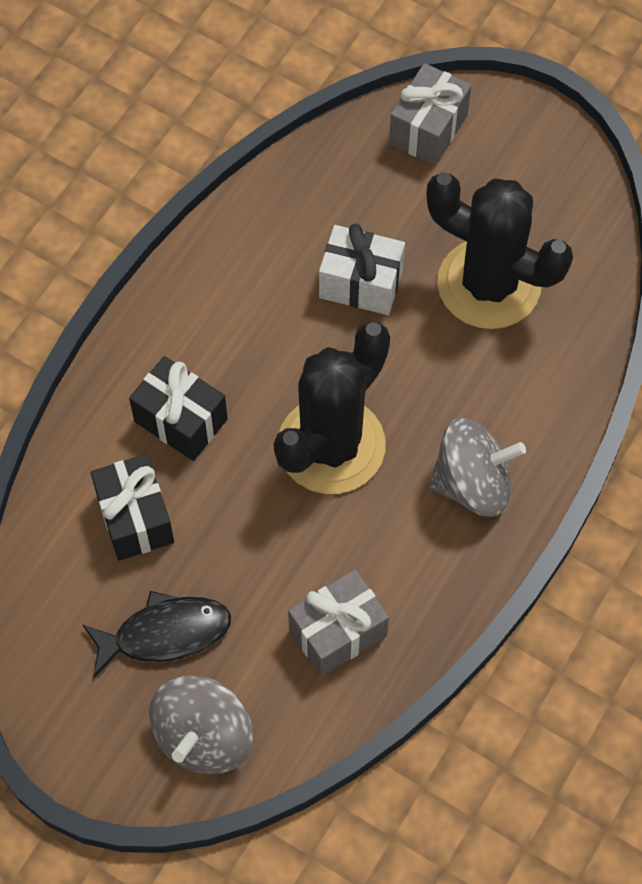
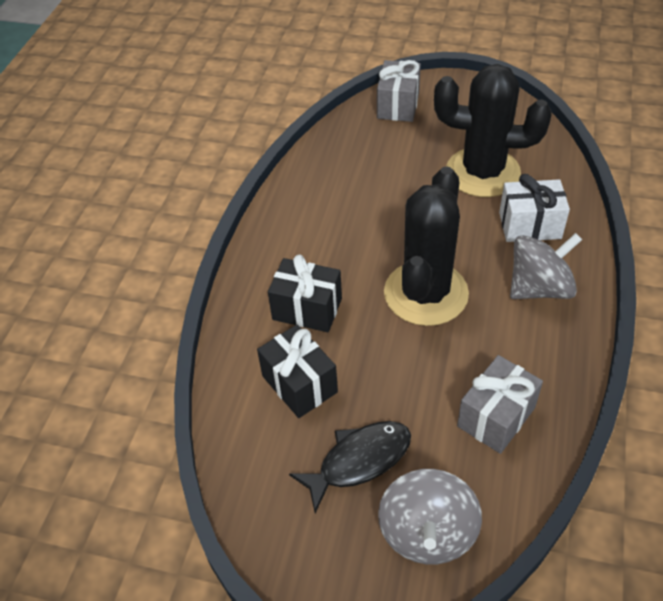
camera: 15 degrees left, 15 degrees down
(361, 283) = (397, 194): white gift -> white gift (530, 225)

